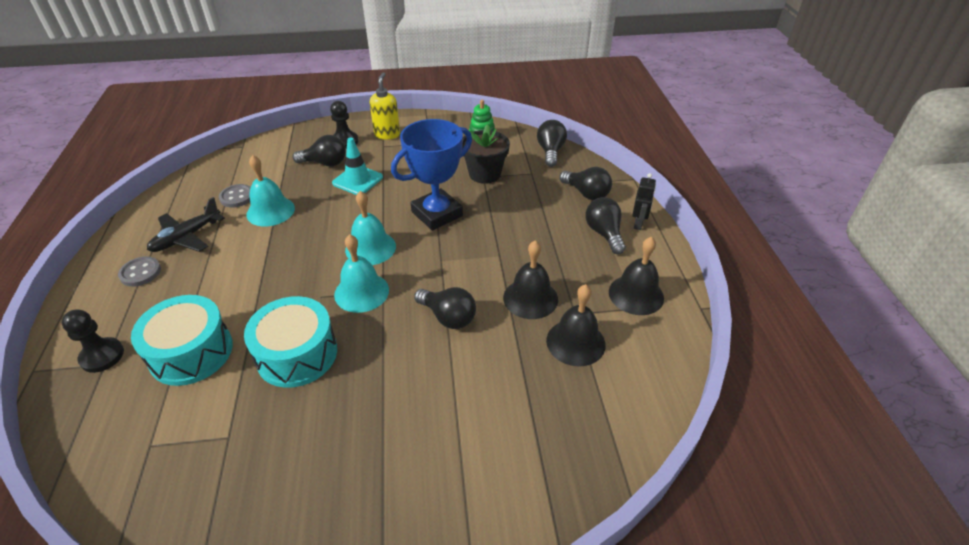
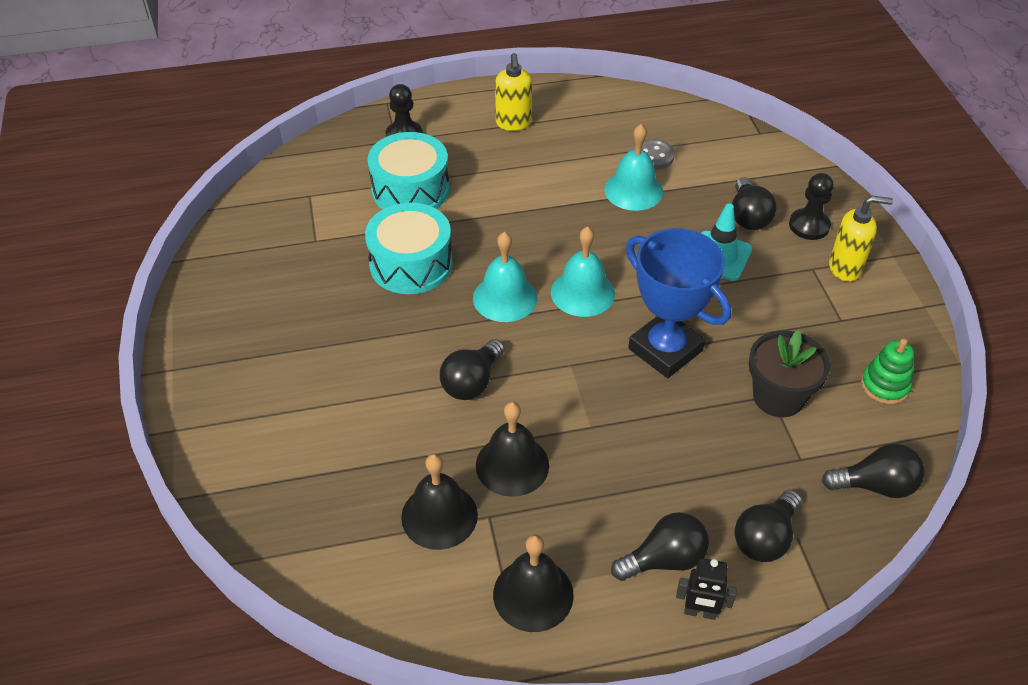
camera: 85 degrees right, 5 degrees up
(140, 273) = (513, 123): grey button -> yellow soap dispenser
(186, 237) = (573, 138): black plane -> none

